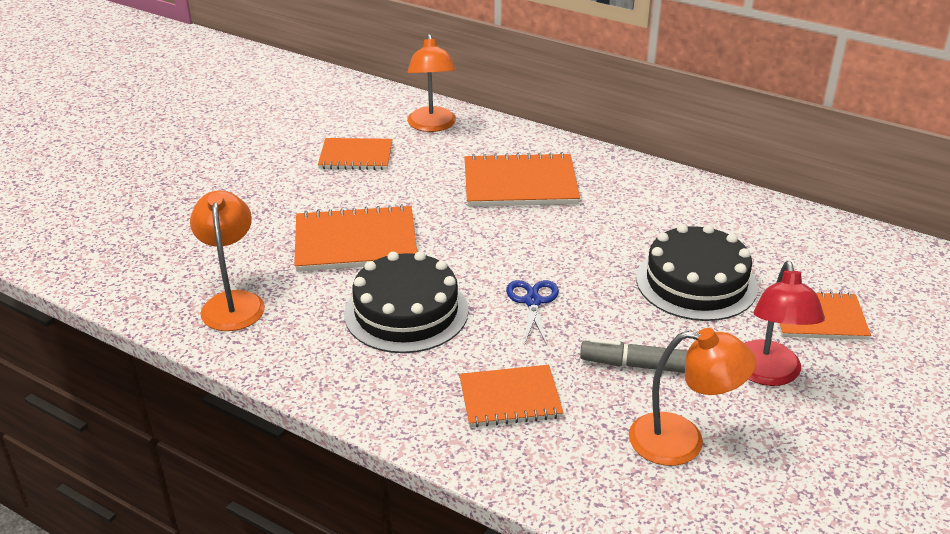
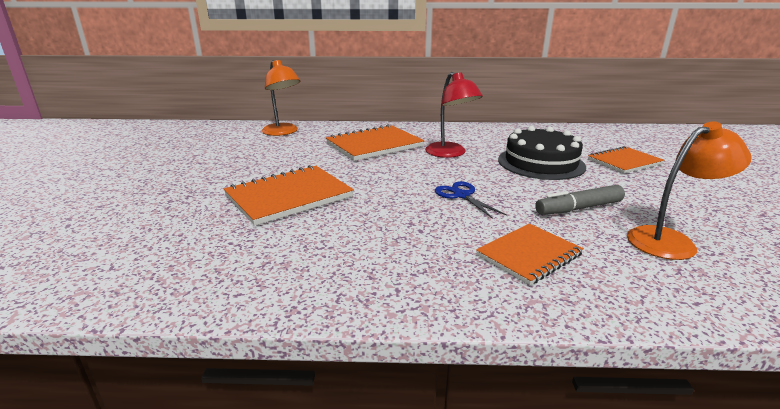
camera: 30 degrees left, 10 degrees down
(233, 302) = (208, 264): orange lamp -> none
(356, 156) = (241, 154): orange notebook -> none
(406, 312) = (378, 226): black cake -> none
(768, 374) = (648, 191): red lamp -> red lamp (450, 153)

